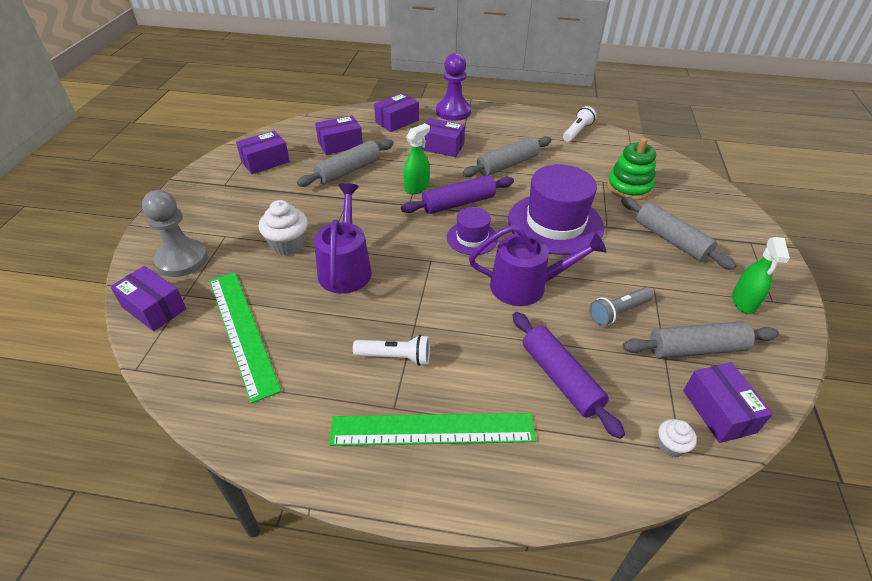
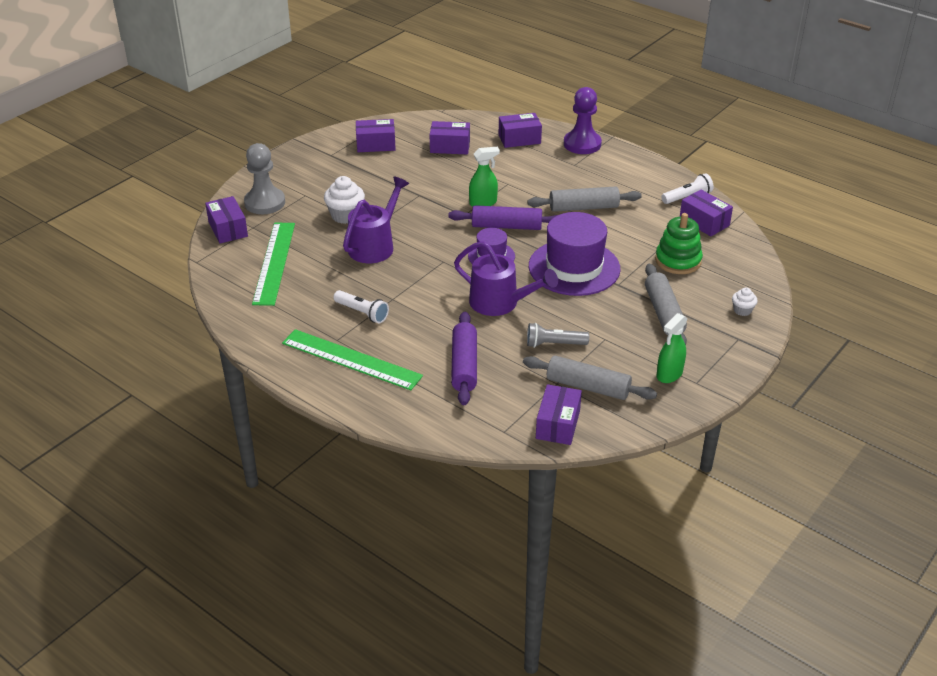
camera: 30 degrees right, 5 degrees down
(348, 171) = (438, 172): grey rolling pin -> none
(441, 146) = (539, 174): purple box -> purple box (704, 222)
(670, 446) = (499, 427): white cupcake -> white cupcake (742, 310)

